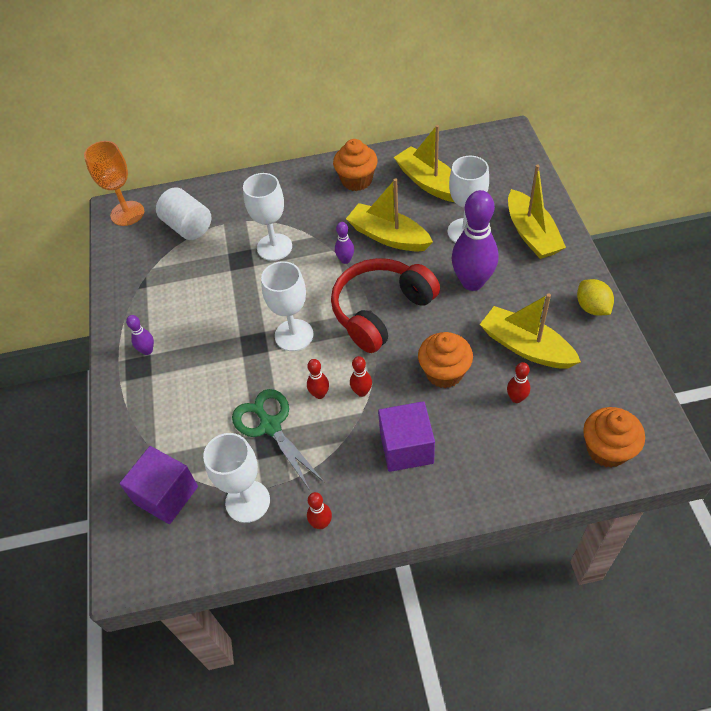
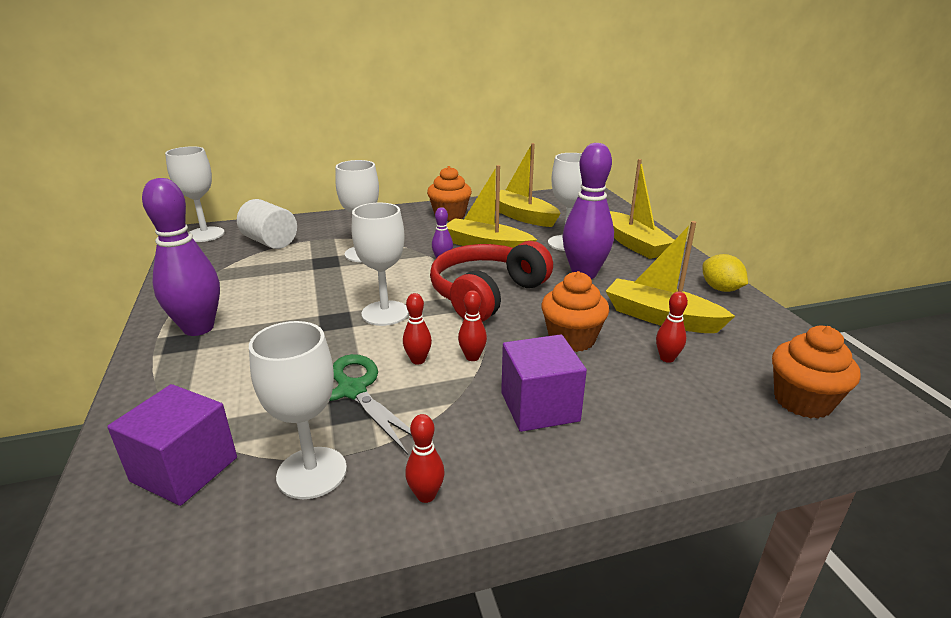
camera: 10 degrees left, 25 degrees down
(127, 213) = (205, 234): orange goblet -> white goblet
(147, 350) = (198, 328): purple bowling pin -> purple bowling pin, size x2.21

